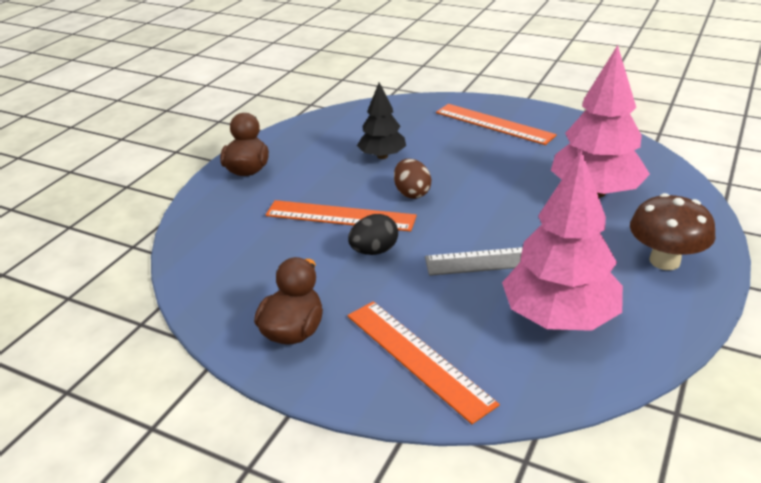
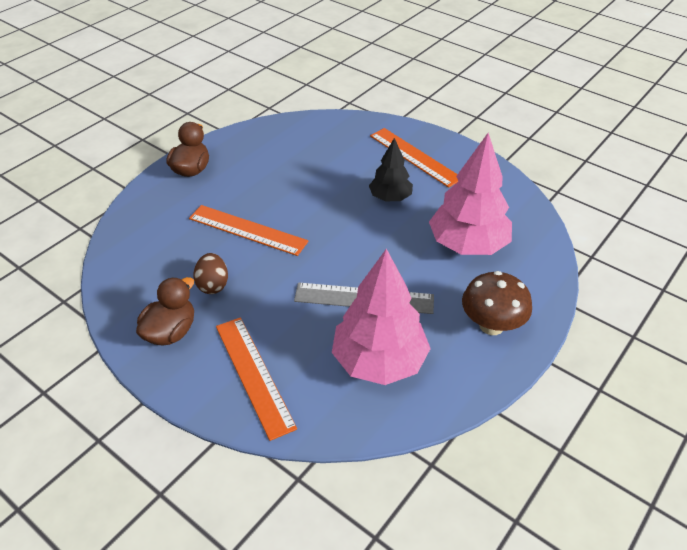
camera: 10 degrees right, 10 degrees up
(374, 251) = (260, 269): black egg -> none
(382, 156) = (305, 175): black tree -> black tree (390, 197)
(412, 193) = (314, 218): brown egg -> brown egg (213, 285)

